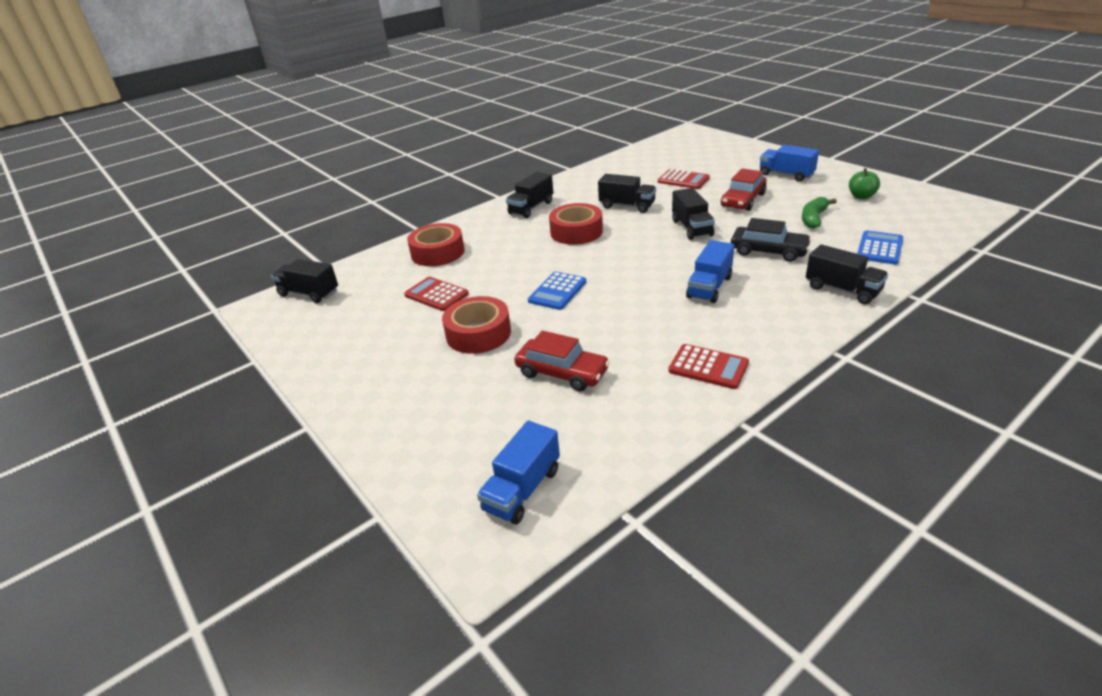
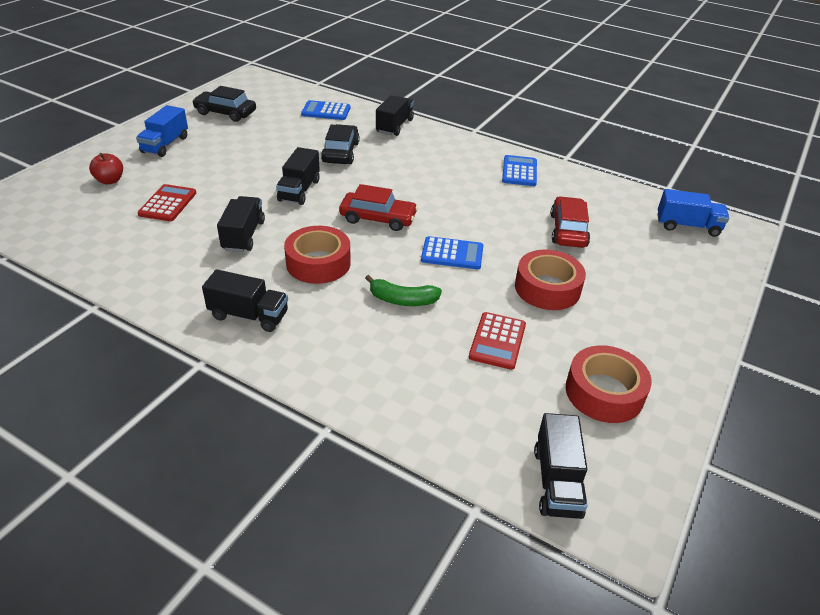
camera: 115 degrees left, 5 degrees up
(438, 253) = (399, 374): red tape -> red tape (604, 392)
(692, 228) = (299, 190): black truck -> black truck turned 135 degrees clockwise
(708, 367) = (519, 171): red calculator -> blue calculator
(709, 287) = (411, 176): blue truck -> none
(723, 160) = (110, 180): none -> red apple
(743, 200) = (230, 166): red car -> red car (378, 218)
(813, 218) = (273, 133): green banana -> green banana (402, 300)
(861, 196) = (225, 113): green apple -> black car

